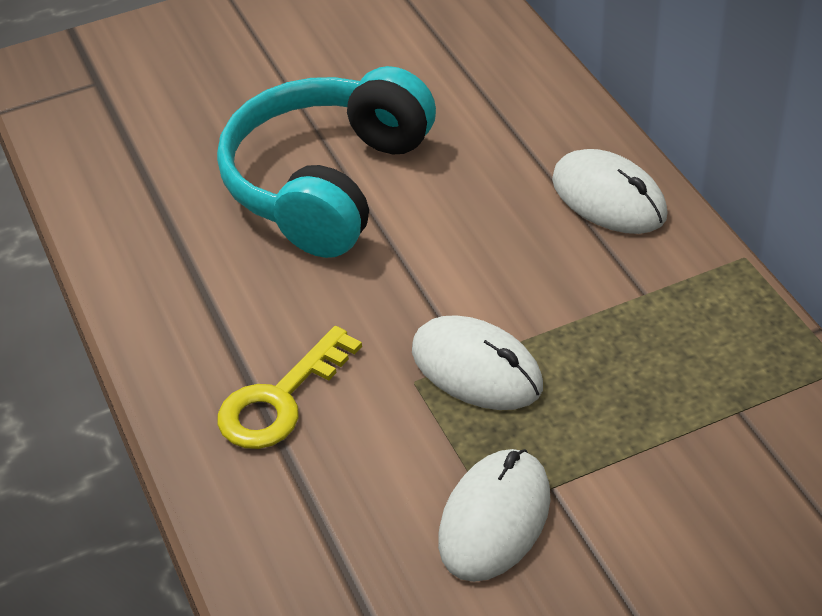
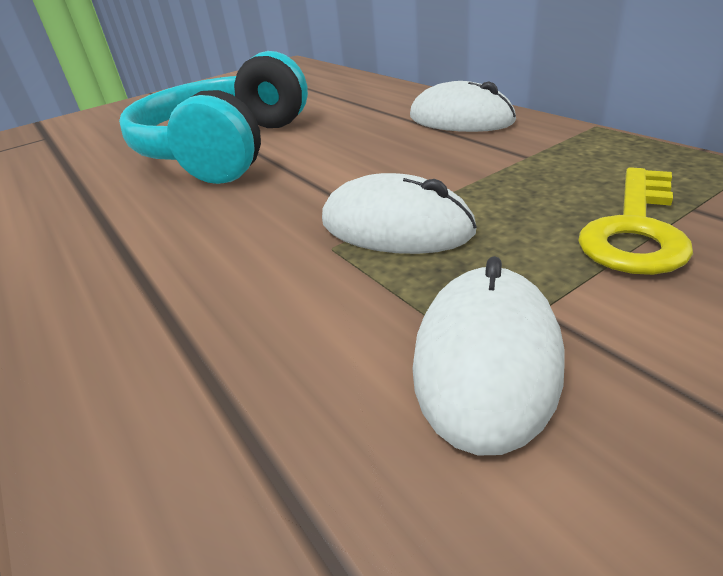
camera: 10 degrees left, 10 degrees down
(281, 399) = (179, 288): yellow key -> yellow key (635, 229)

